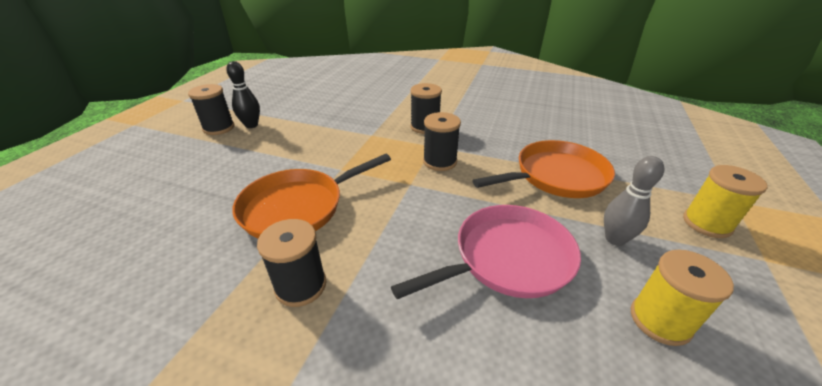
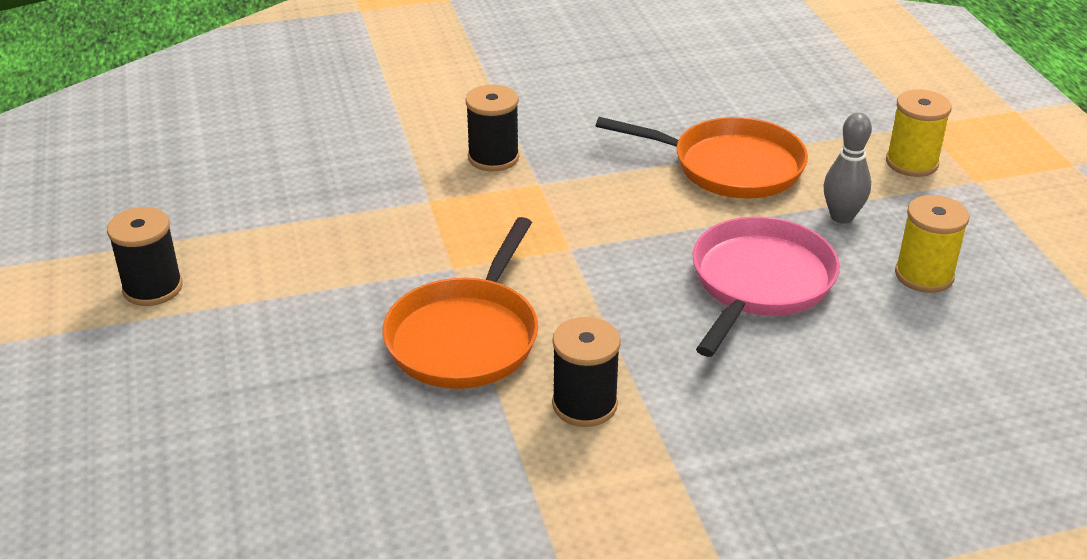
camera: 35 degrees left, 0 degrees up
(251, 125) = (205, 261): black bowling pin -> none
(440, 162) = (573, 203): black spool -> none
(556, 176) = (730, 166): orange pan -> orange pan turned 75 degrees clockwise

